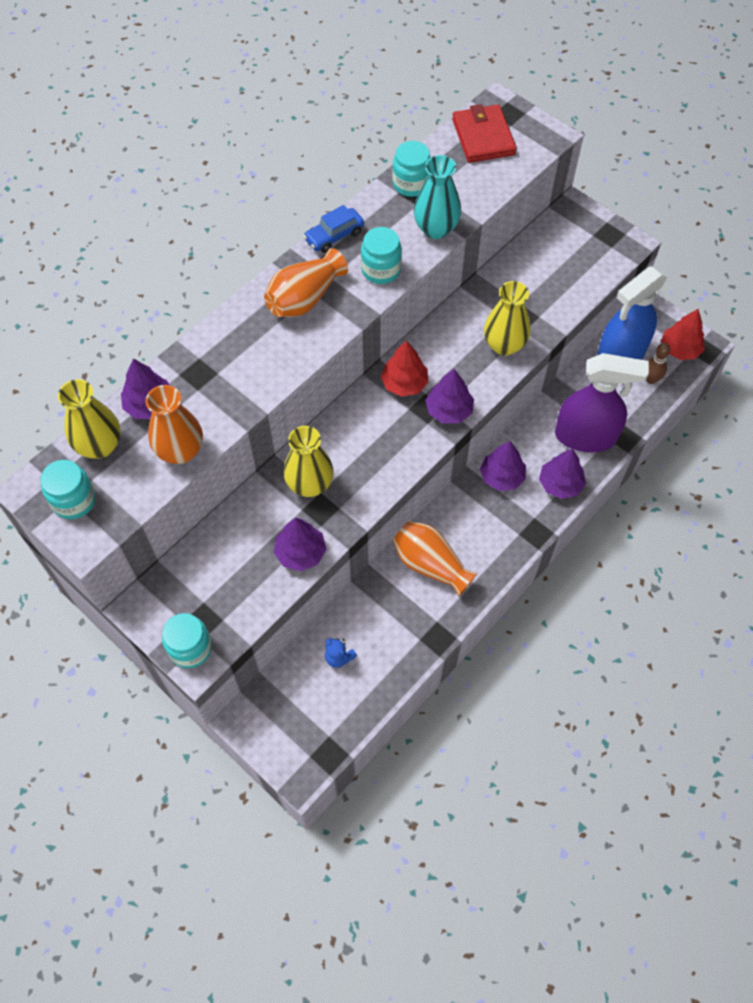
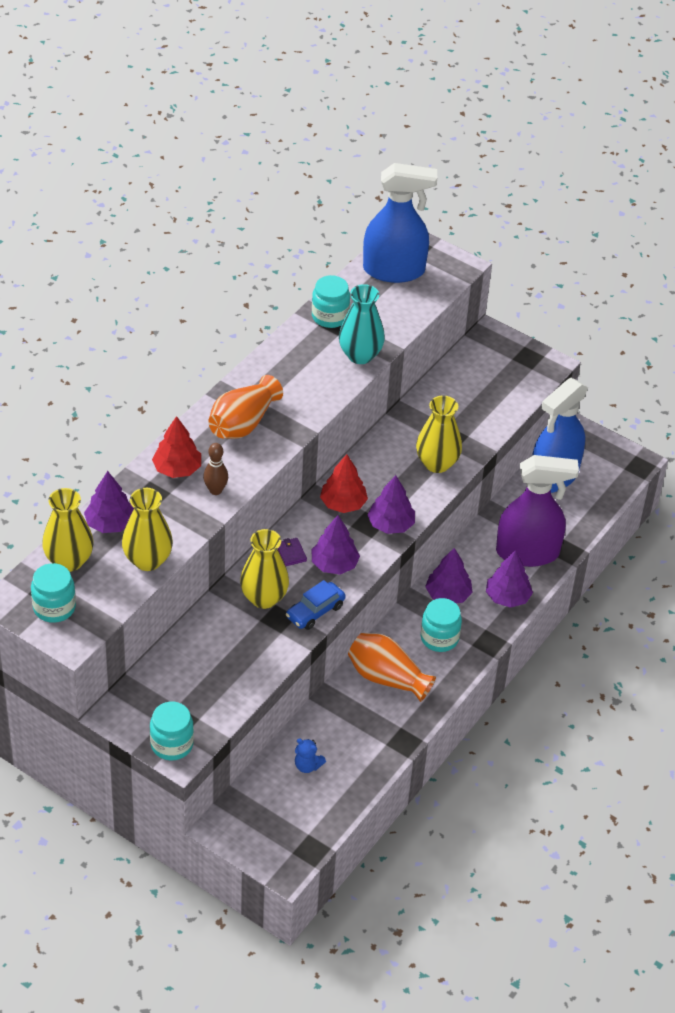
camera: 10 degrees left, 15 degrees down
(180, 451) = (147, 560): orange vase -> yellow vase
(300, 552) = (265, 657): purple tree -> purple tree (334, 564)
(334, 236) = (262, 367): blue car -> blue car (315, 611)
(344, 435) = (291, 553): none -> purple wallet
(381, 270) = (312, 394): turquoise jar -> turquoise jar (439, 638)
(483, 137) = (394, 270): red wallet -> blue spray bottle
(650, 379) = (587, 496): brown bowling pin -> brown bowling pin (215, 490)
(679, 349) = (613, 467): red tree -> red tree (177, 469)

